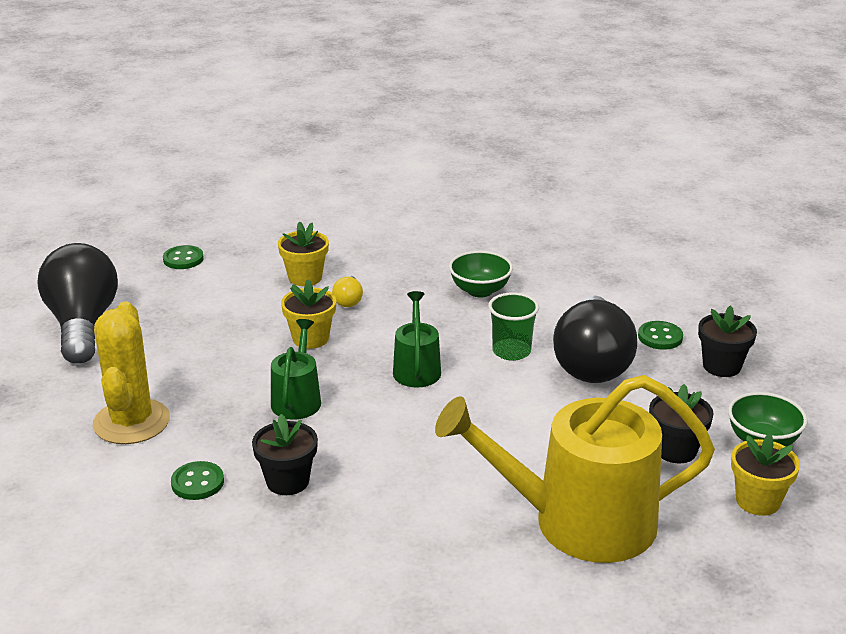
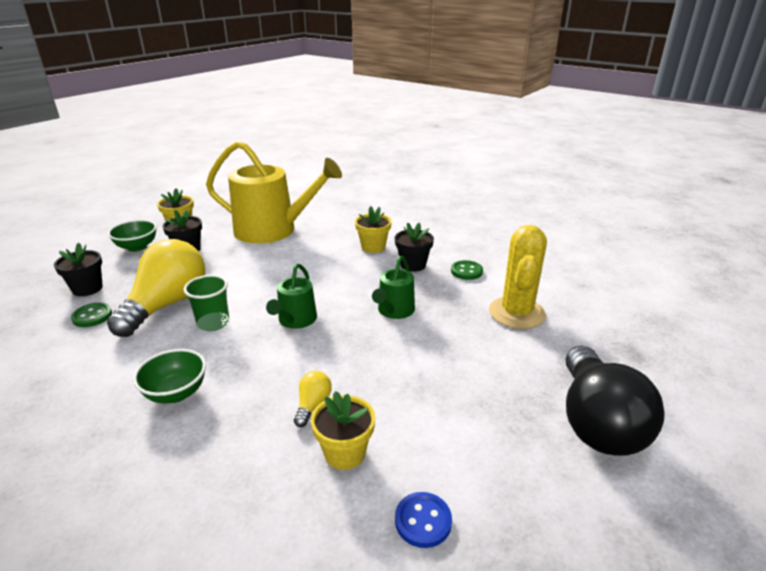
camera: 165 degrees left, 0 degrees up
(183, 259) = (500, 531): green button -> none
(237, 256) = (423, 521): none -> blue button
(310, 338) = (367, 363): yellow flower pot -> yellow flower pot (373, 247)
(592, 363) = (167, 304): black light bulb -> yellow light bulb

